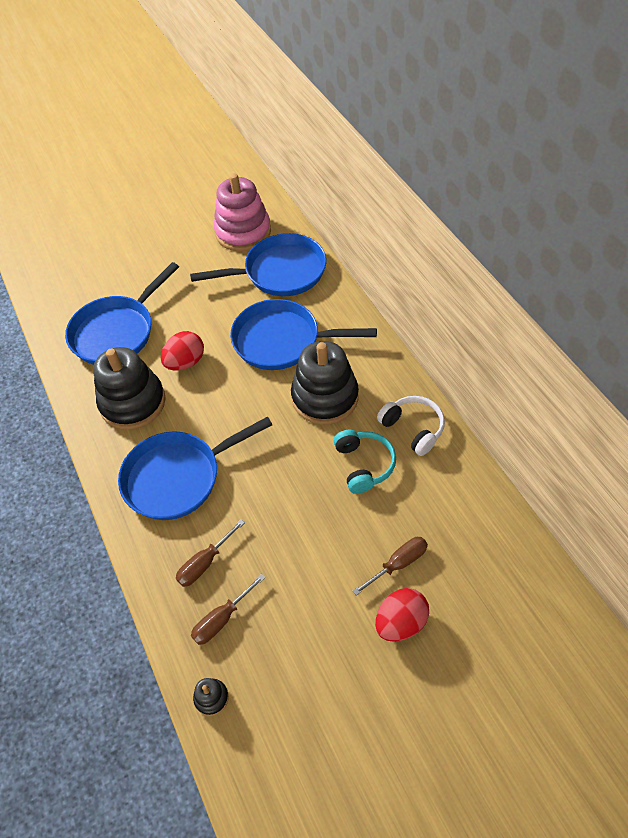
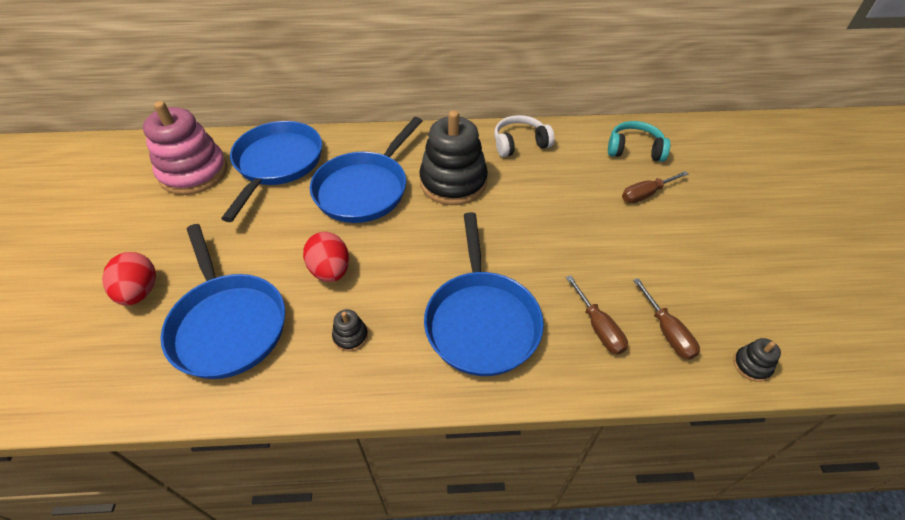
camera: 70 degrees left, 5 degrees down
(133, 402) = (350, 336): black stacking toy -> black stacking toy, size x0.41
(364, 465) = (540, 182): turquoise headphones -> turquoise headphones (634, 150)
(398, 564) = (646, 194): brown screwdriver -> brown screwdriver turned 105 degrees counterclockwise
(400, 622) = (700, 210): red egg -> red egg (140, 292)

